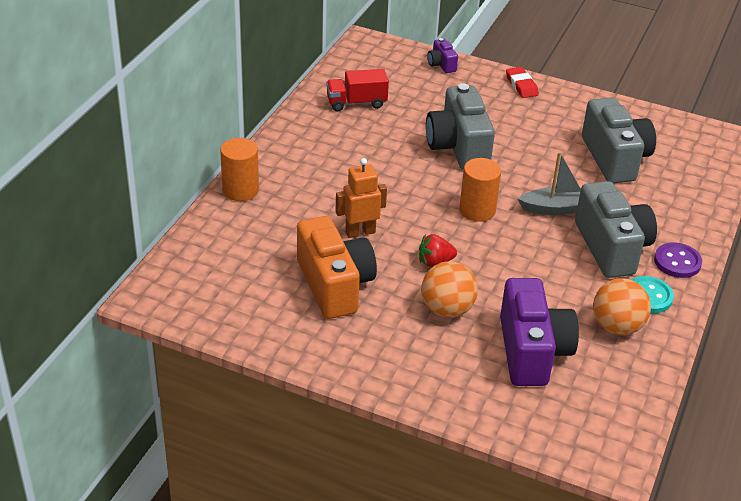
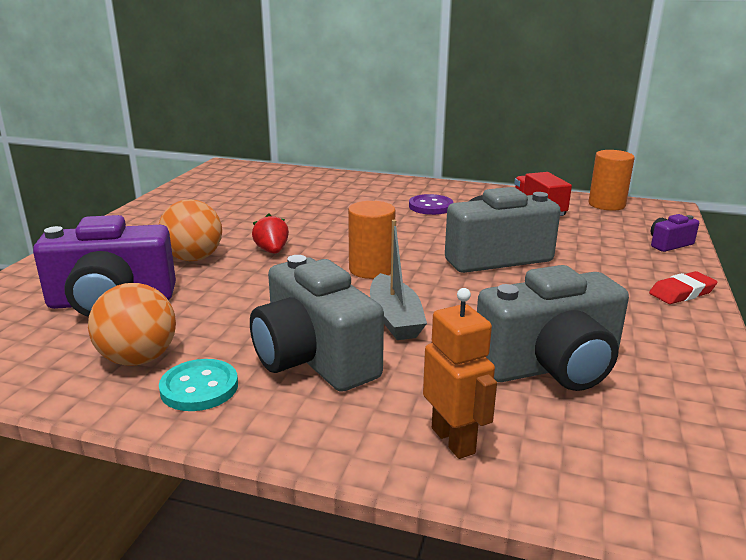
camera: 85 degrees right, 15 degrees down
(240, 190) = (365, 179): orange cylinder -> orange cylinder (606, 204)
(334, 285) = (236, 214): orange camera -> none
(360, 232) = (316, 219): orange robot -> orange robot (453, 440)
(611, 248) = (314, 358): grey camera -> grey camera turned 75 degrees clockwise
(677, 262) = (285, 421): purple button -> purple button (430, 206)

